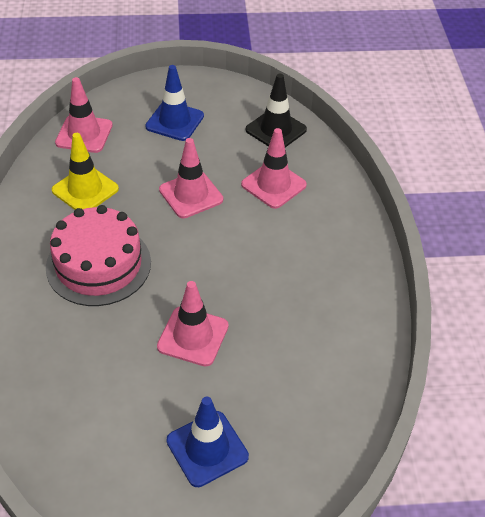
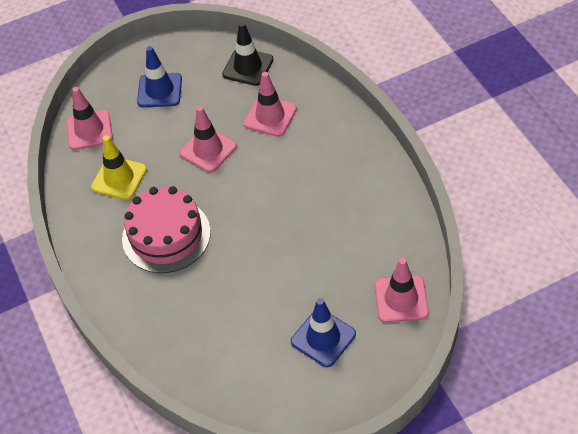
camera: 15 degrees left, 5 degrees up
(193, 336) = (270, 262): pink traffic cone -> pink traffic cone (401, 299)

